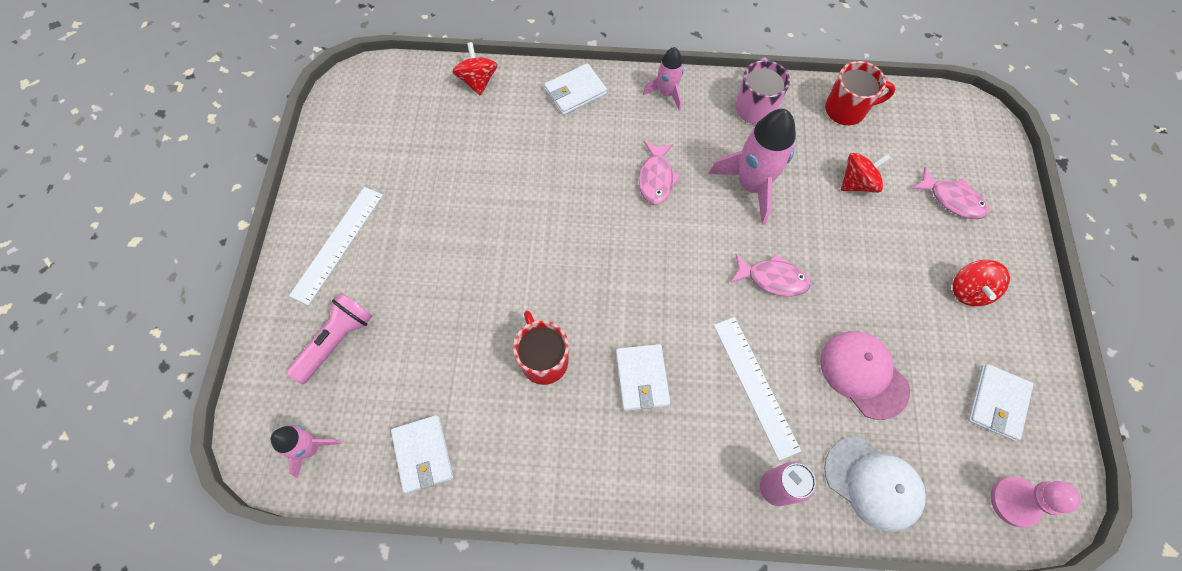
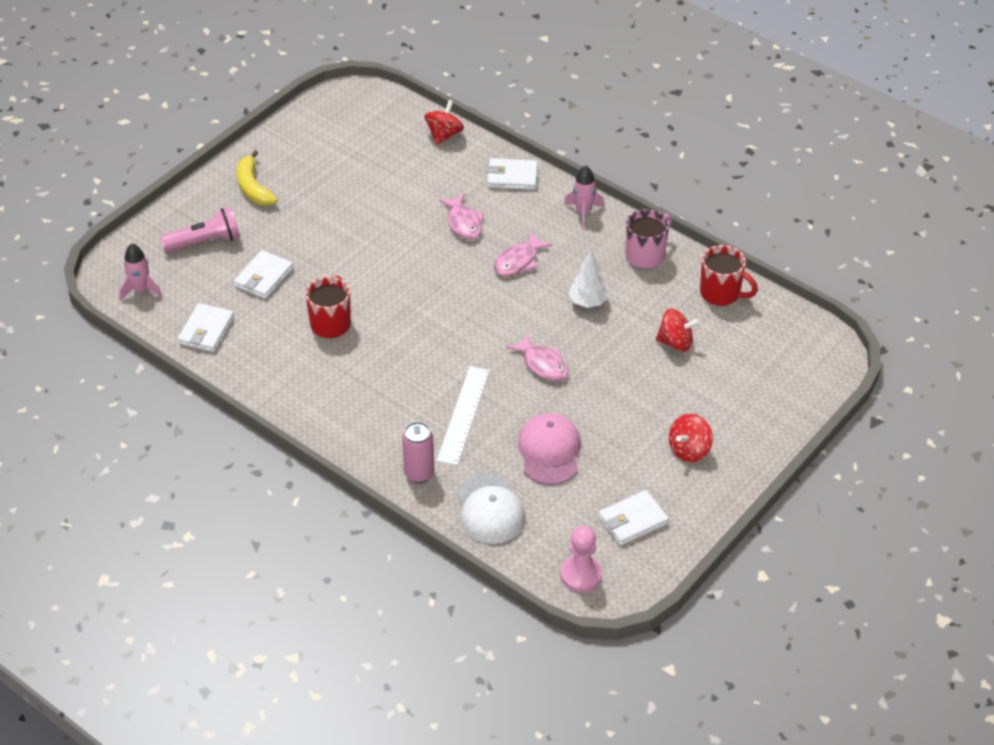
camera: 35 degrees right, 20 degrees down
(337, 244) = (253, 187): white ruler -> yellow banana
(642, 378) = (388, 368): white wallet -> white wallet (264, 277)
(751, 185) = (588, 302): pink rocket -> white tree
(952, 199) = (743, 392): pink fish -> pink fish (463, 223)

